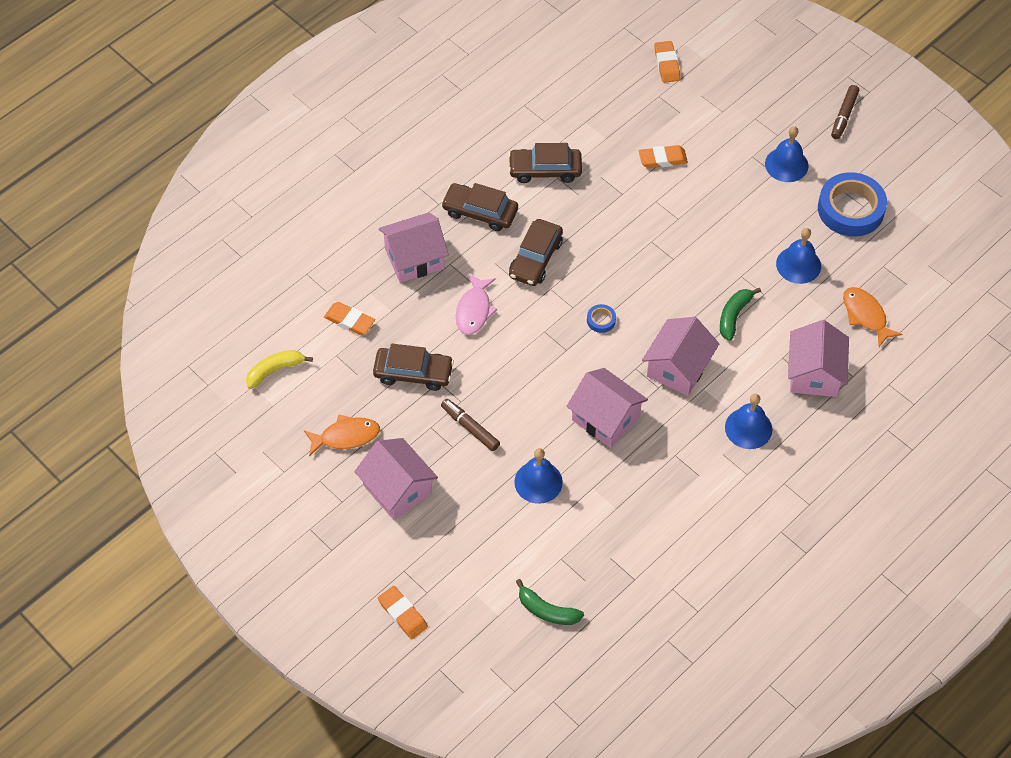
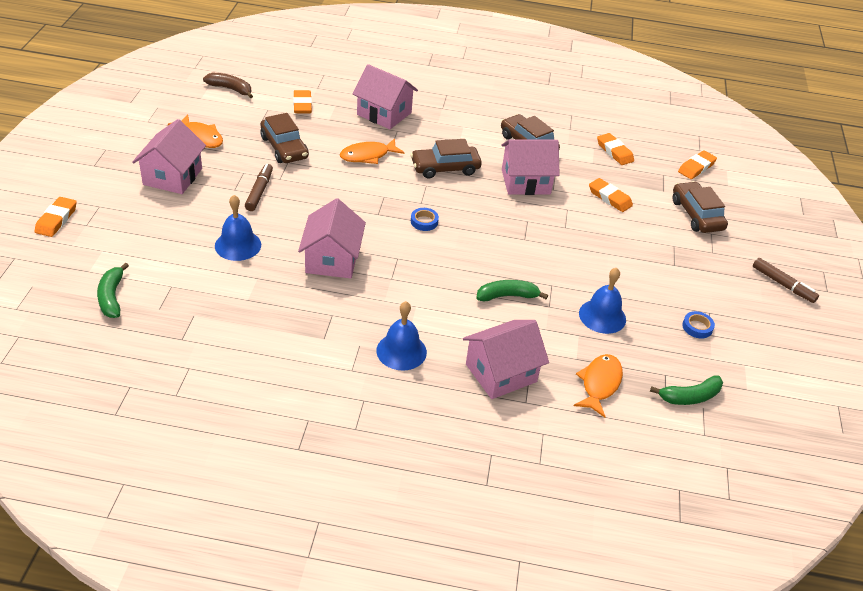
camera: 50 degrees right, 15 degrees down
(275, 370) = (230, 89): yellow banana -> brown banana
(474, 310) = (368, 156): pink fish -> orange fish
(480, 212) = (456, 128): brown car -> brown car (696, 215)
(602, 110) = (614, 152): none -> orange eraser
(678, 368) = (421, 282): pink house -> pink house (525, 182)
(786, 164) = (691, 269): blue bell -> none
(844, 116) = (783, 284): brown marker -> brown marker turned 120 degrees counterclockwise
(850, 209) = (697, 327): blue tape -> blue tape, size x0.42
(913, 266) = (690, 397): none -> green banana

